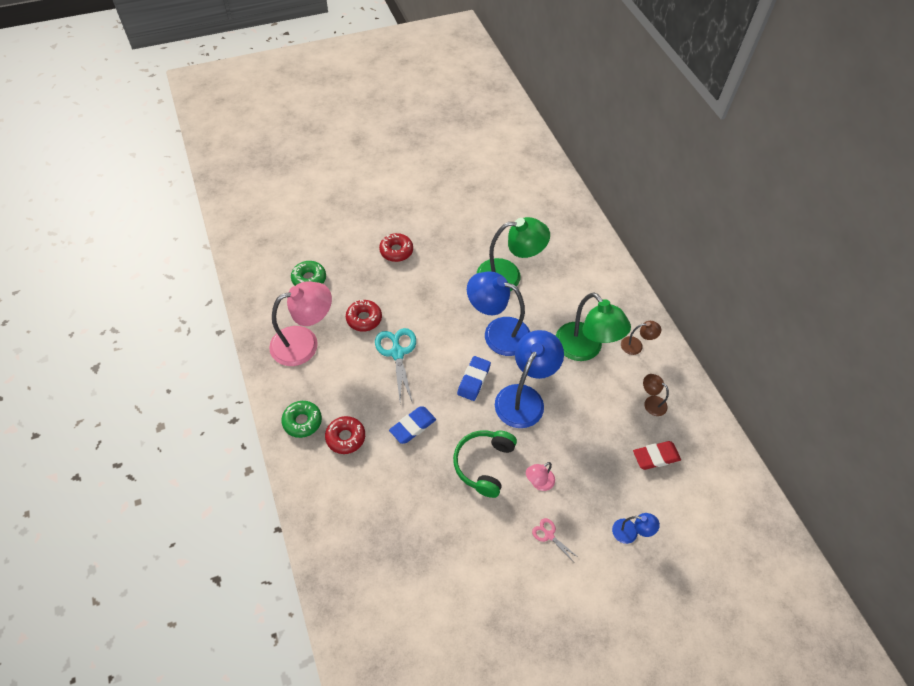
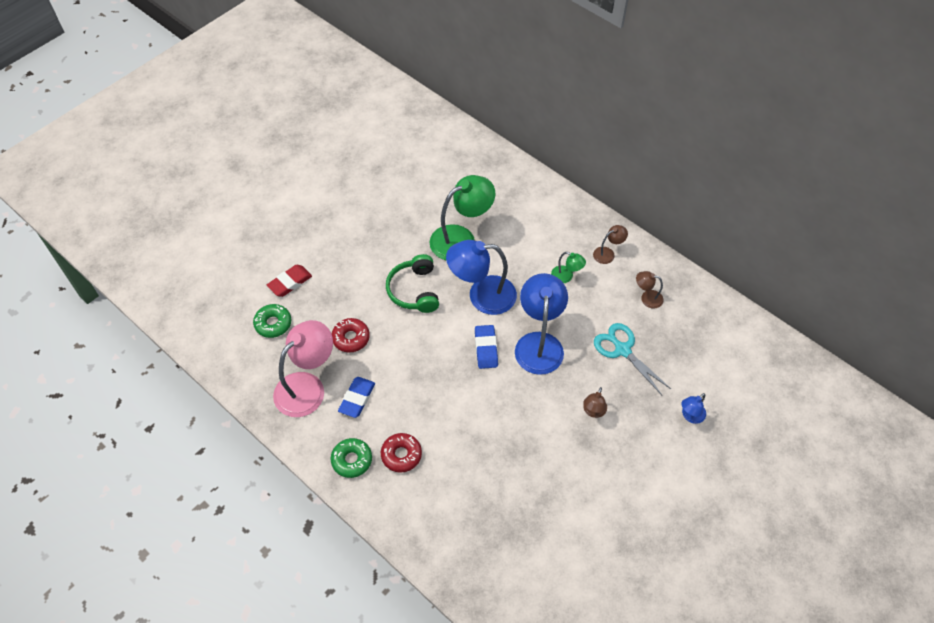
camera: 25 degrees left, 0 degrees up
(396, 251) = (342, 260): red donut -> none
(397, 353) = (402, 356): turquoise scissors -> turquoise scissors (622, 350)
(413, 426) = (456, 416): blue eraser -> blue eraser (357, 399)
(484, 464) = (538, 418): green headphones -> green headphones (414, 290)
(538, 482) = (593, 411): pink lamp -> brown lamp
(549, 535) = (627, 451): pink scissors -> none
(584, 349) = (566, 276): green lamp -> green lamp, size x0.47
(630, 532) = (690, 416): blue lamp -> blue lamp turned 150 degrees clockwise
(655, 457) = (676, 343): red eraser -> red eraser (290, 282)

